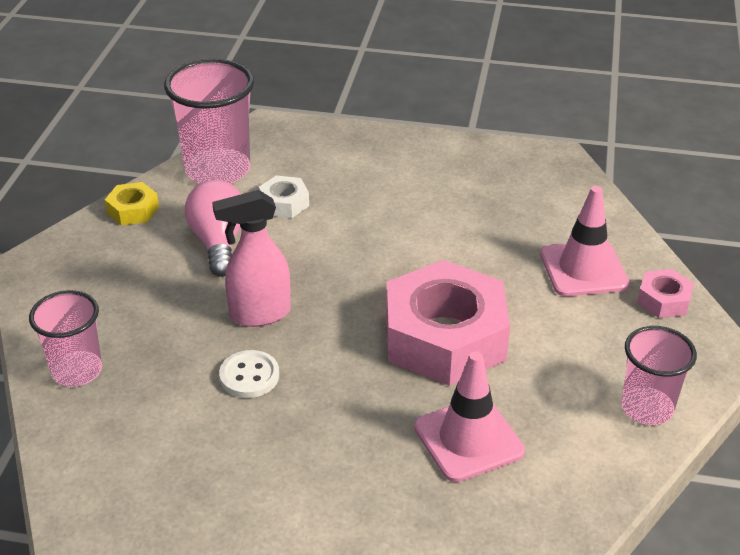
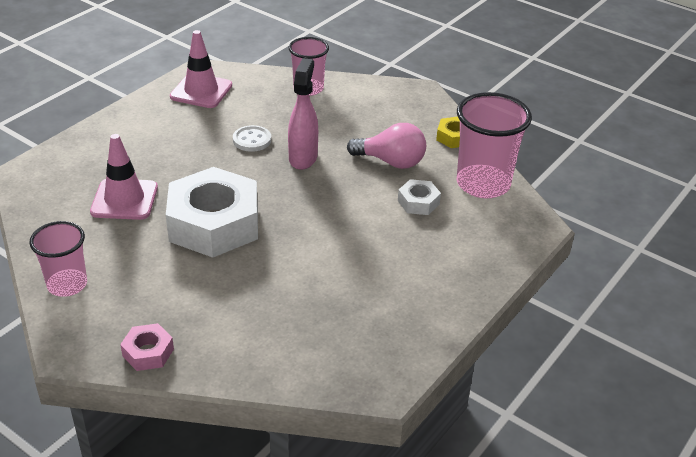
camera: 115 degrees right, 0 degrees up
(444, 337) = (214, 224): pink nut -> white nut
(583, 269) = (220, 325): pink traffic cone -> pink traffic cone (201, 91)

